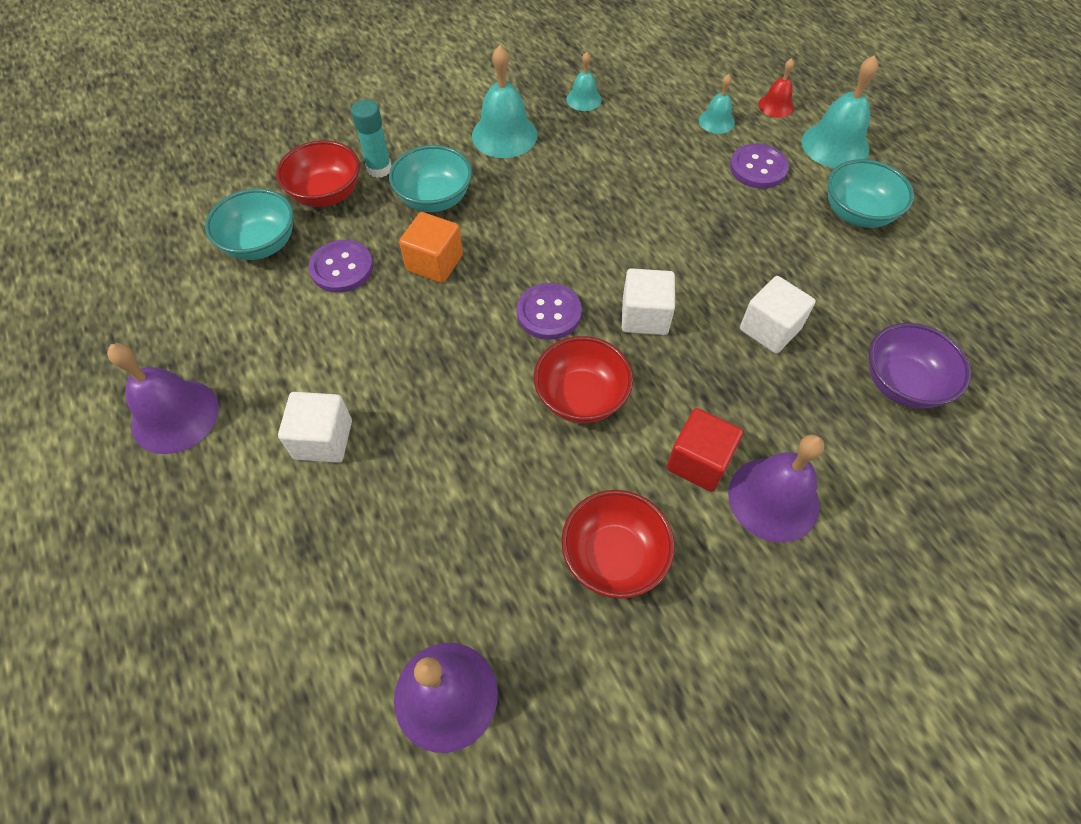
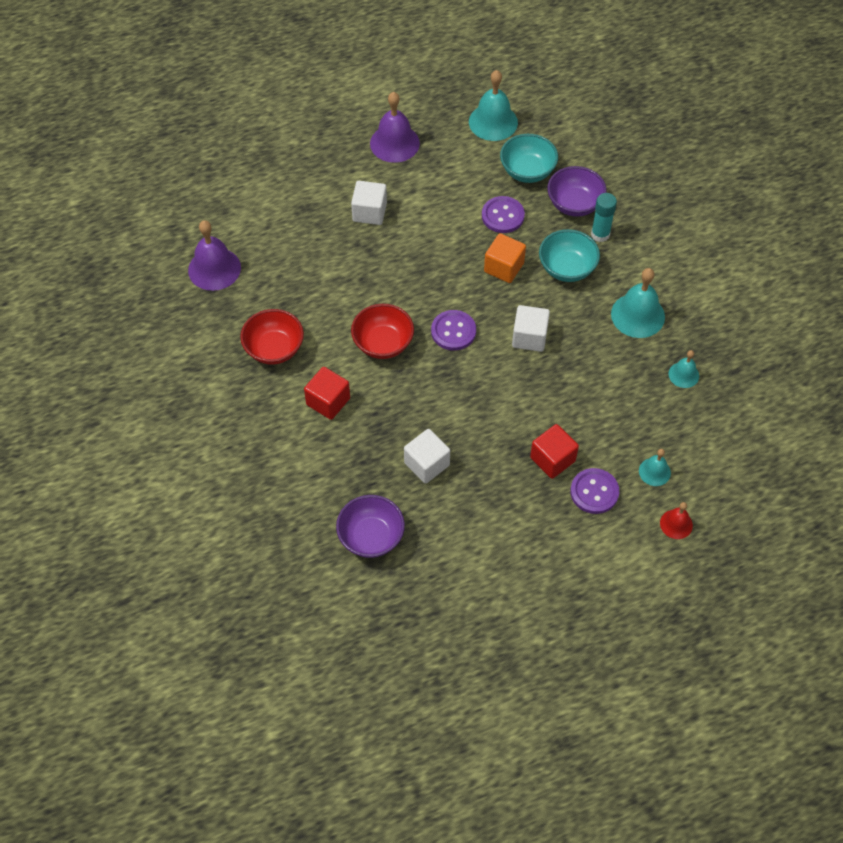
camera: 95 degrees right, 0 degrees up
(326, 194) = (574, 204): red bowl -> purple bowl
(644, 316) = (445, 388): white cube -> white cube (529, 337)
(725, 204) = (552, 459): none -> red cube
(773, 499) = (297, 437): purple bell -> none
(835, 145) = (622, 560): turquoise bell -> turquoise bell (493, 122)
(857, 214) = (538, 554): turquoise bowl -> none

